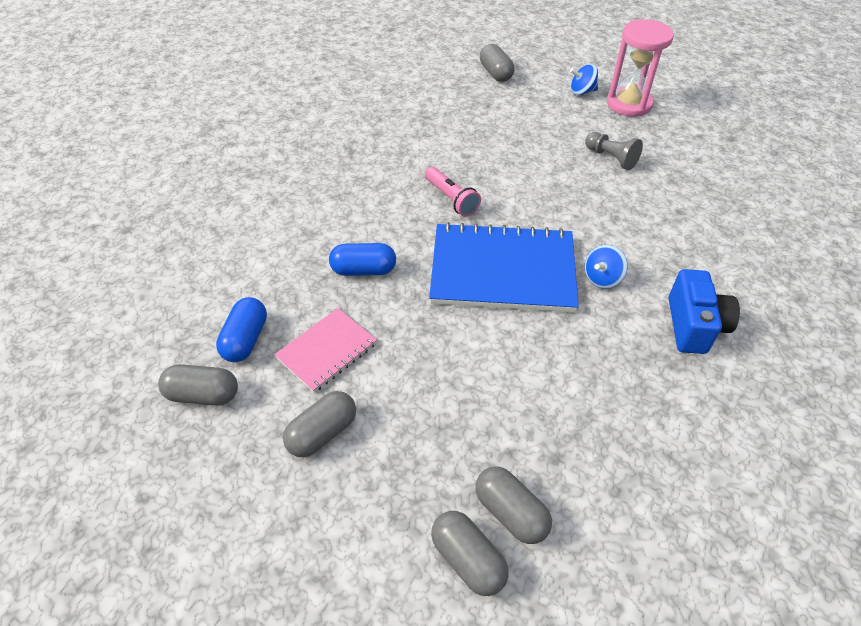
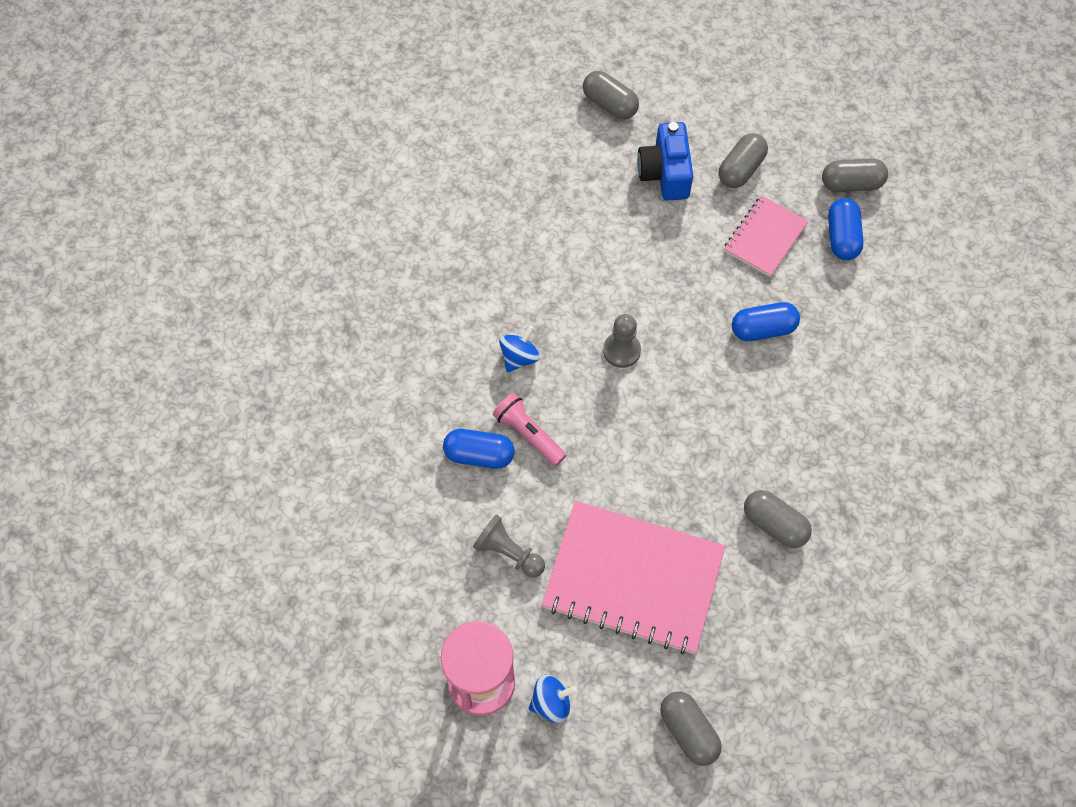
camera: 170 degrees right, 15 degrees up
(451, 199) = (696, 445): pink flashlight -> pink flashlight (528, 434)
(502, 271) = (621, 351): blue notebook -> grey pawn
(510, 512) = (584, 136): grey capsule -> grey capsule (774, 524)
(518, 136) = (633, 578): none -> pink notebook
(637, 214) = (479, 455): none -> blue capsule
(694, 326) = (432, 315): blue camera -> blue camera (665, 173)

